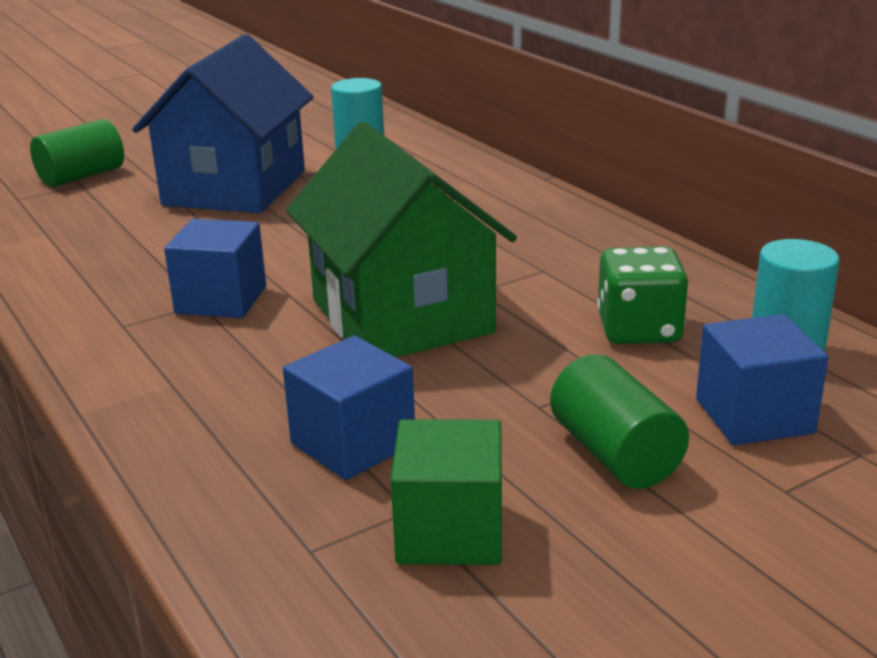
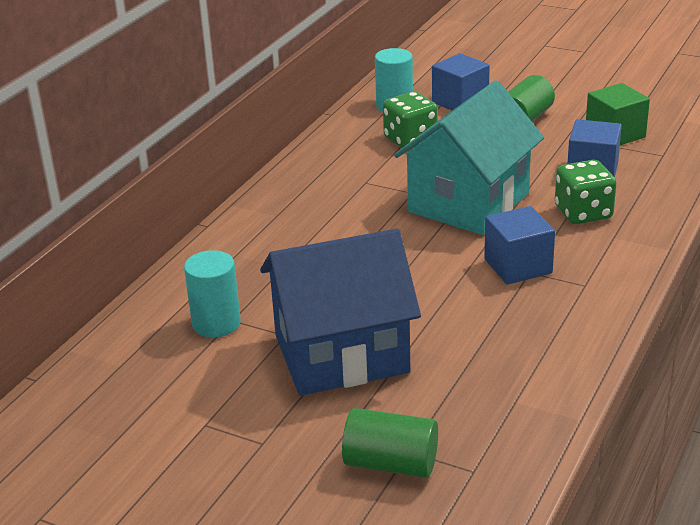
camera: 120 degrees left, 5 degrees up
(257, 386) = (583, 213): none -> green dice
(402, 316) = (468, 202): green house -> turquoise house

